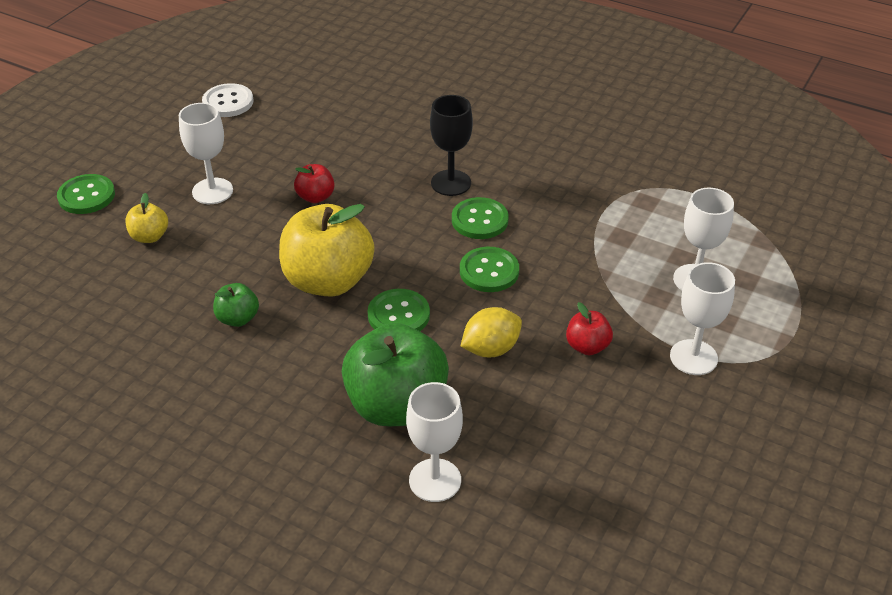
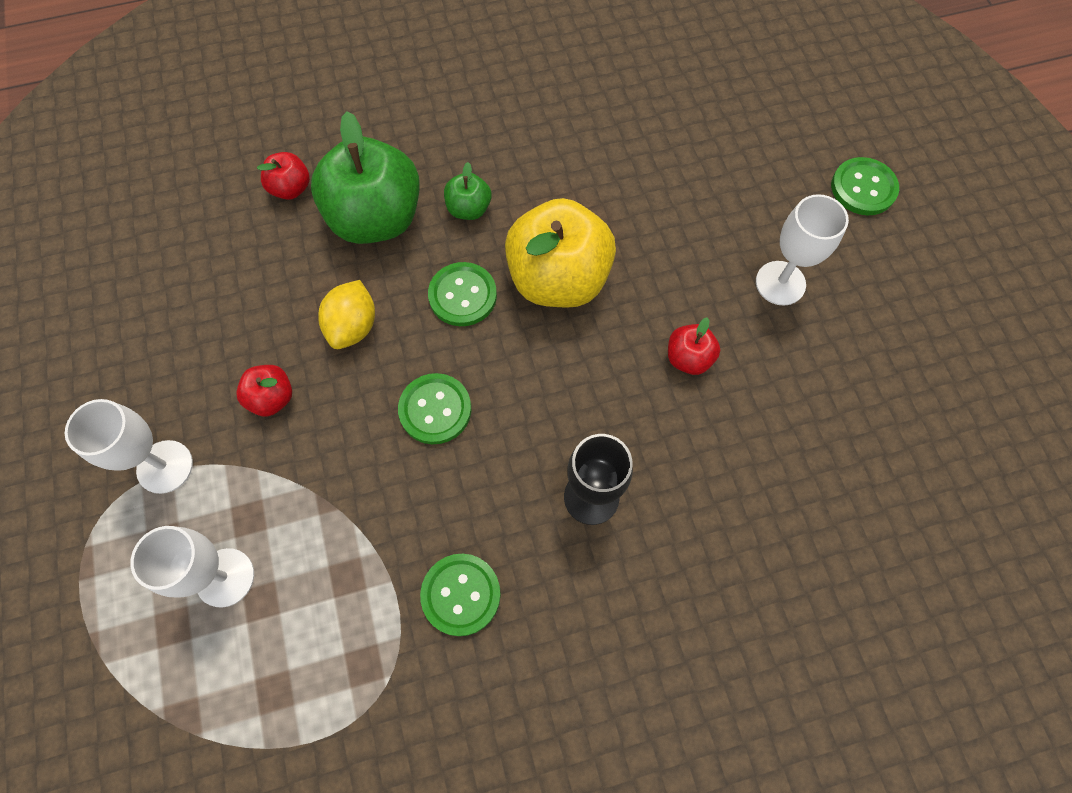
camera: 135 degrees right, 25 degrees up
(149, 237) = (753, 197): yellow apple -> none
(228, 102) = (945, 404): white button -> none
(238, 318) = (580, 189): green apple -> green apple (469, 209)
(435, 480) = (291, 188): white goblet -> red apple
(479, 220) = (508, 469): green button -> green button (461, 594)

